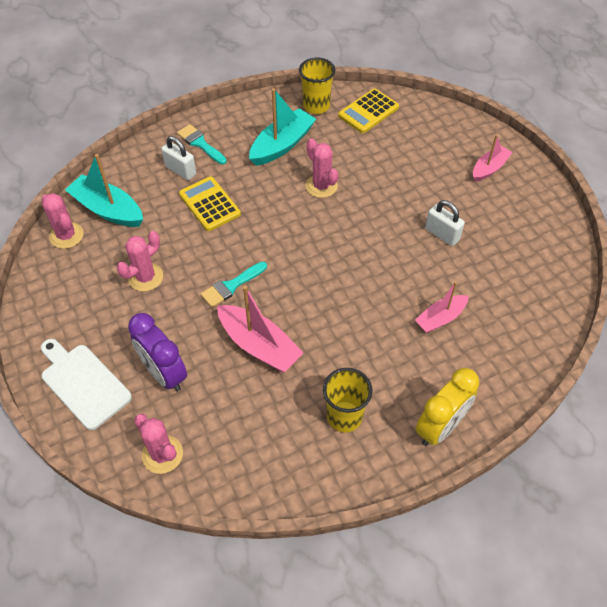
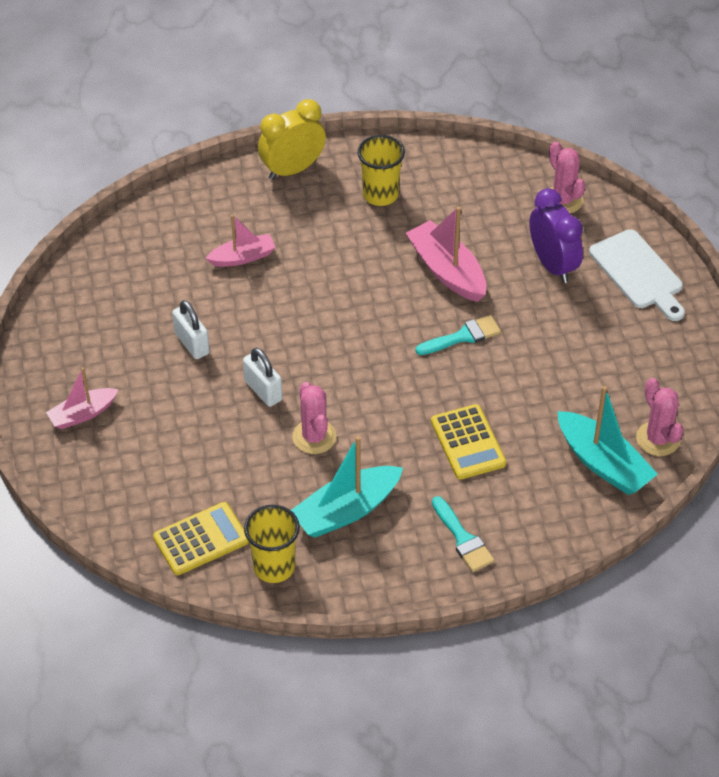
camera: 165 degrees left, 5 degrees down
(145, 277) = (562, 367): pink cactus -> none
(180, 170) = (498, 500): white padlock -> white padlock (263, 390)

